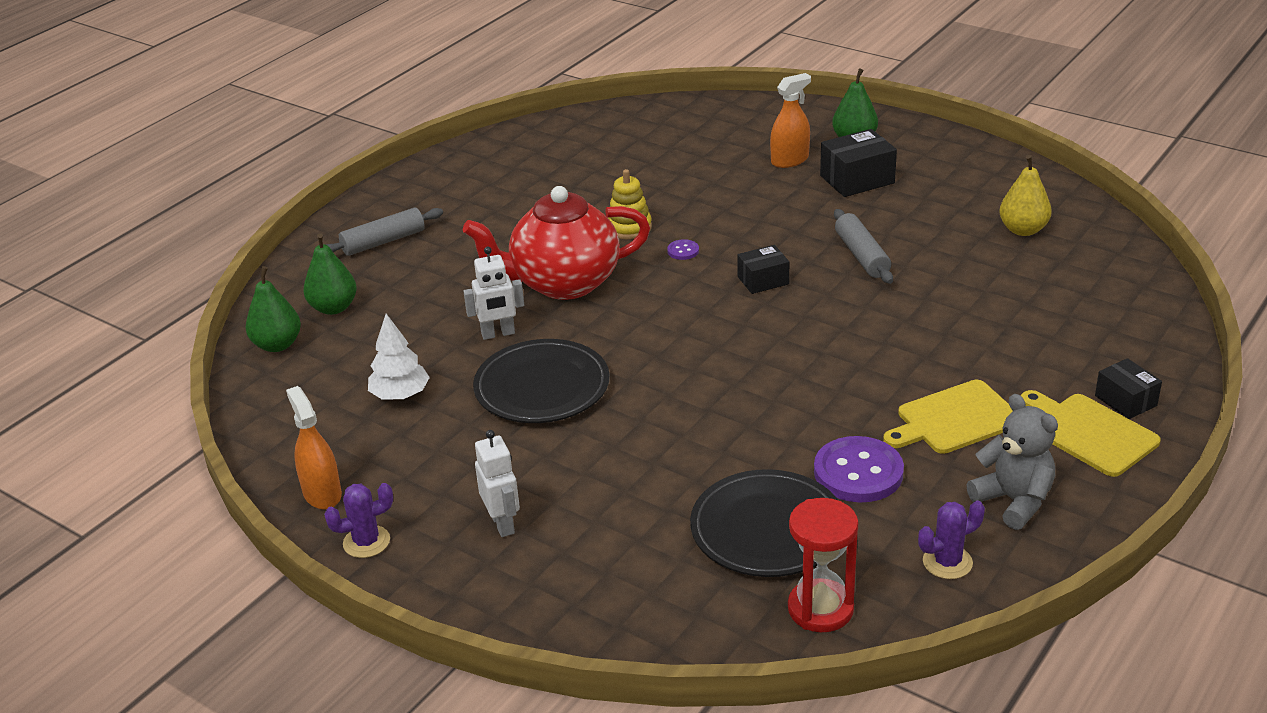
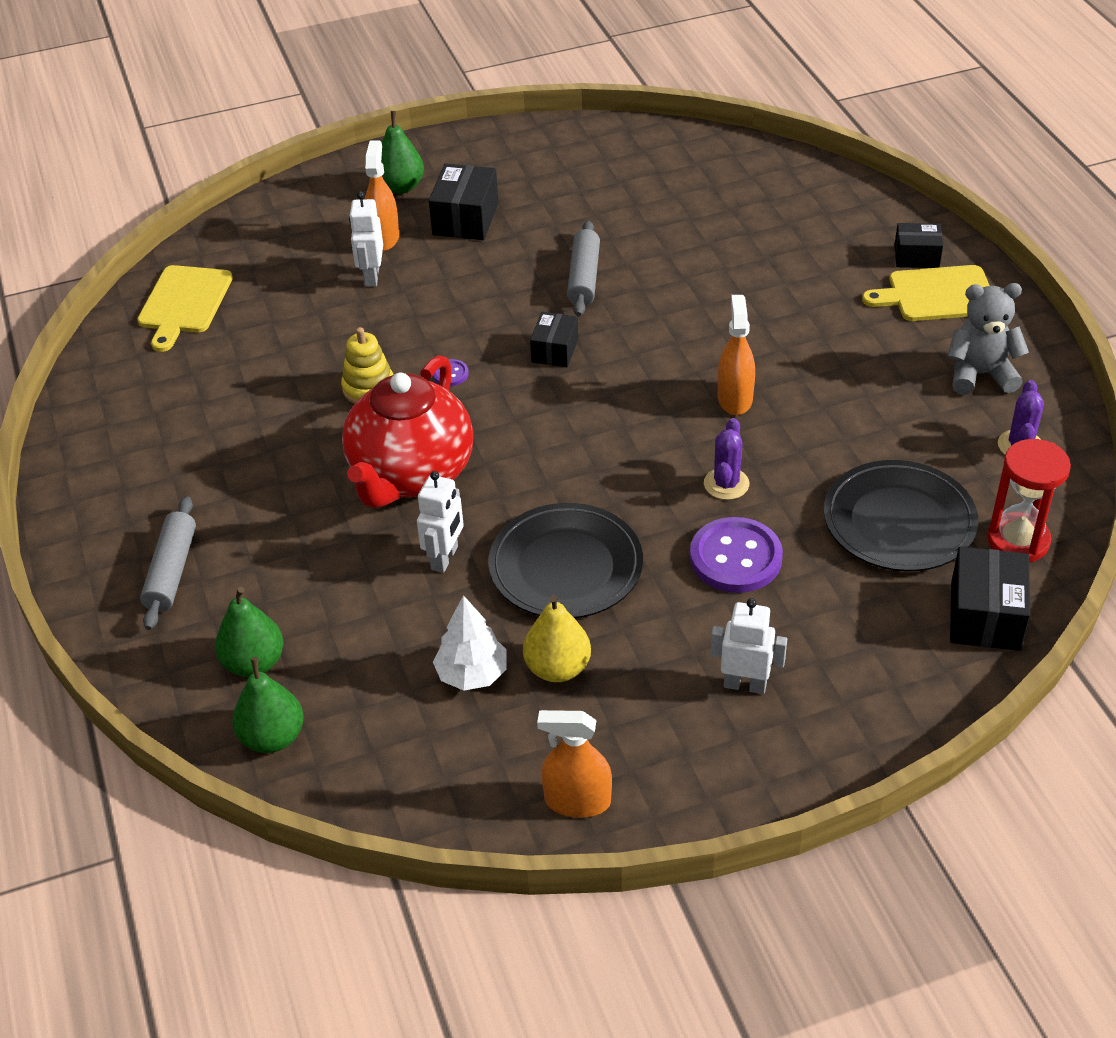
camera: 55 degrees left, 10 degrees up
(366, 542) = (685, 796): purple cactus -> purple cactus (726, 484)
(705, 625) = (985, 616): none -> black box
(743, 175) = (371, 276): none -> white robot
(813, 383) = (734, 398): none -> orange spray bottle
(858, 472) = (874, 435): purple button -> purple button (735, 558)
(862, 255) = (584, 277): grey rolling pin -> grey rolling pin turned 75 degrees clockwise
(954, 419) = (856, 349): yellow cutting board -> yellow cutting board (184, 303)
(1023, 230) = (649, 179): yellow pear -> yellow pear (557, 668)

